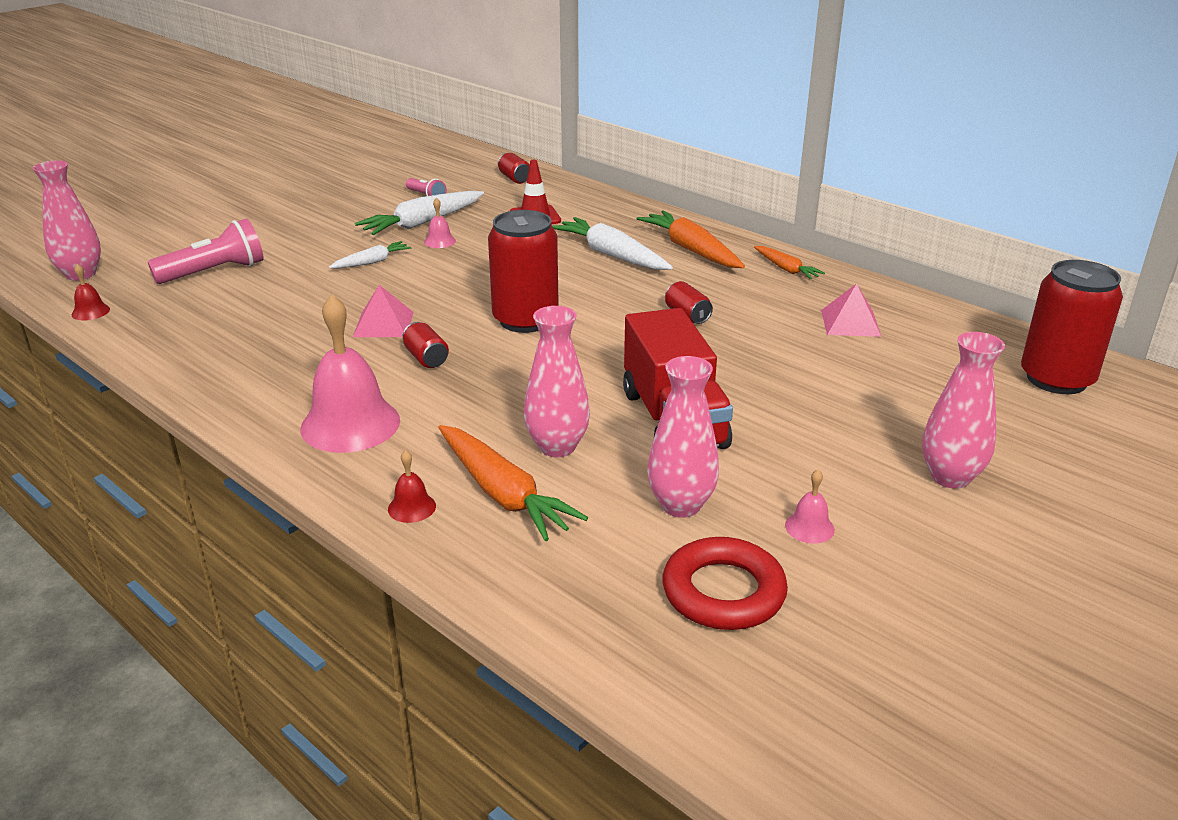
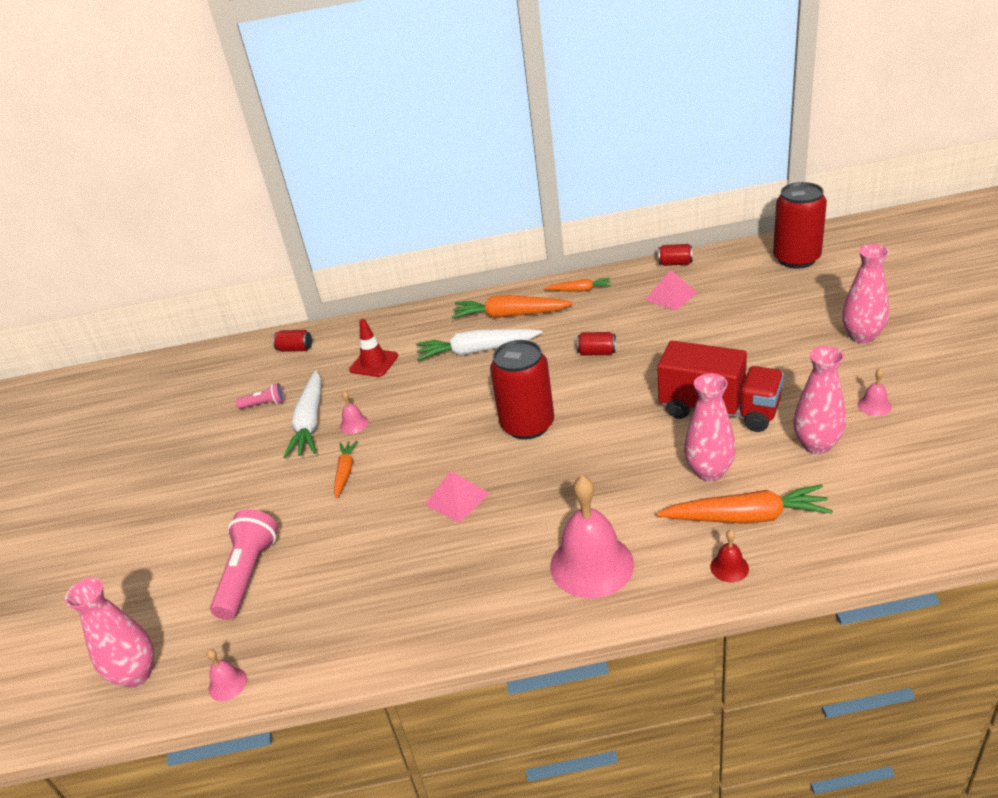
camera: 45 degrees left, 5 degrees up
(90, 312) = (227, 684): red bell -> pink bell
(372, 262) = (345, 472): white carrot -> orange carrot
(426, 358) = (533, 493): red can -> red can (675, 263)
(723, 592) = (914, 463): red ring -> none

